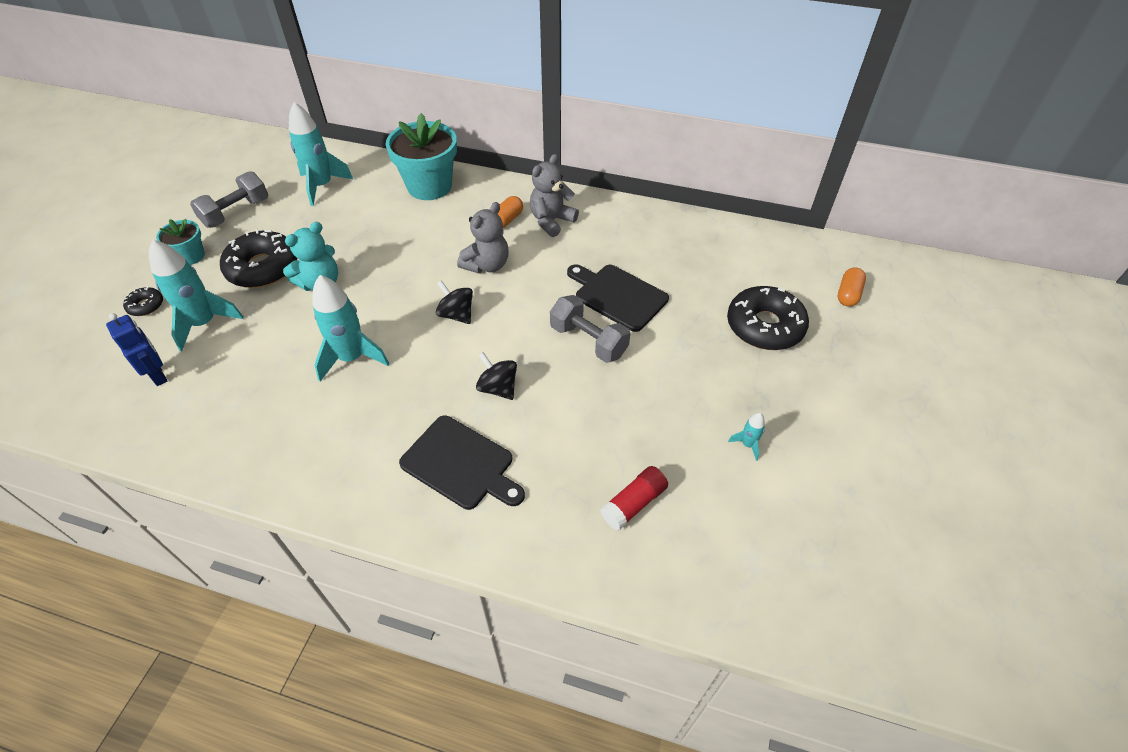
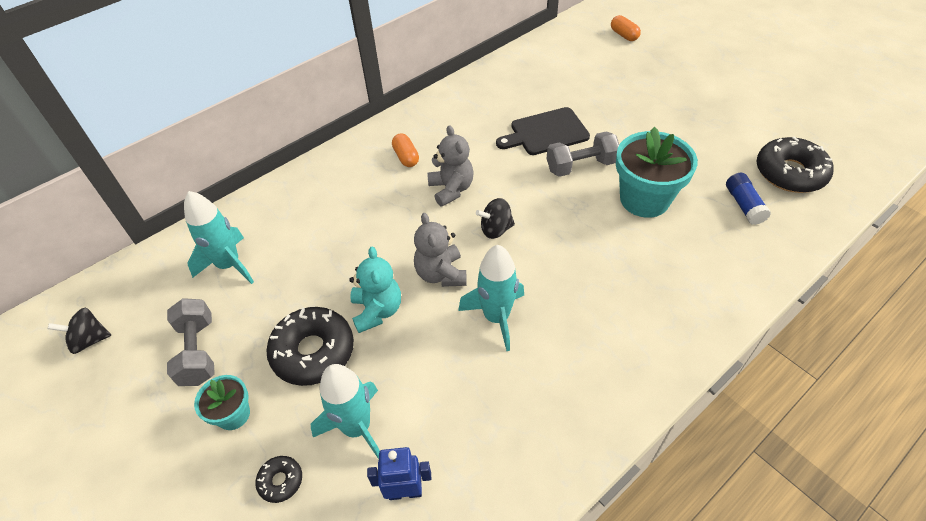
camera: 55 degrees left, 0 degrees up
(429, 186) = (312, 188): turquoise flower pot -> turquoise flower pot (644, 199)
(461, 464) = (660, 284): black cutting board -> none
(498, 388) = (595, 234): black spinning top -> black spinning top (90, 340)
(551, 221) = (432, 133): grey teddy bear -> grey teddy bear (441, 274)
(634, 503) = (743, 205): red glue stick -> blue glue stick
(747, 444) = (722, 133): turquoise rocket -> none
(764, 326) = (626, 80): black donut -> black donut (790, 173)

